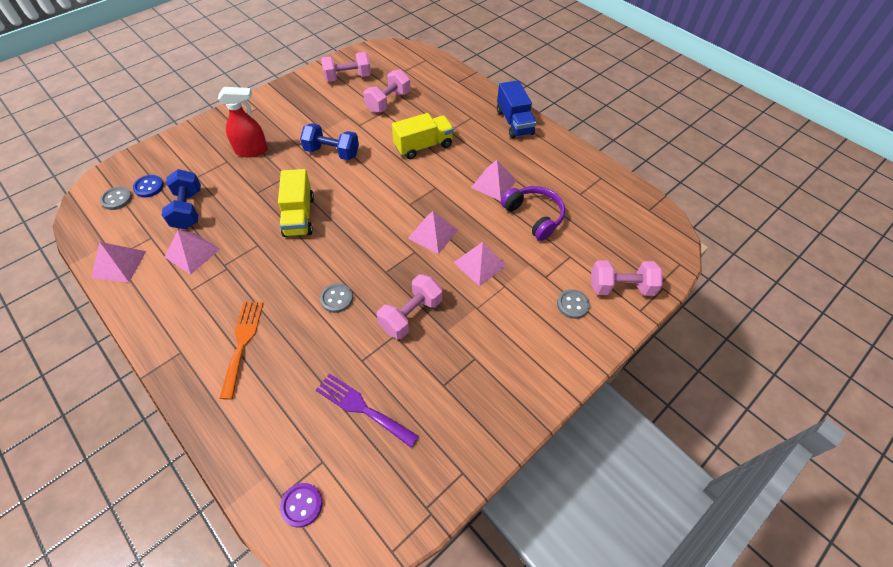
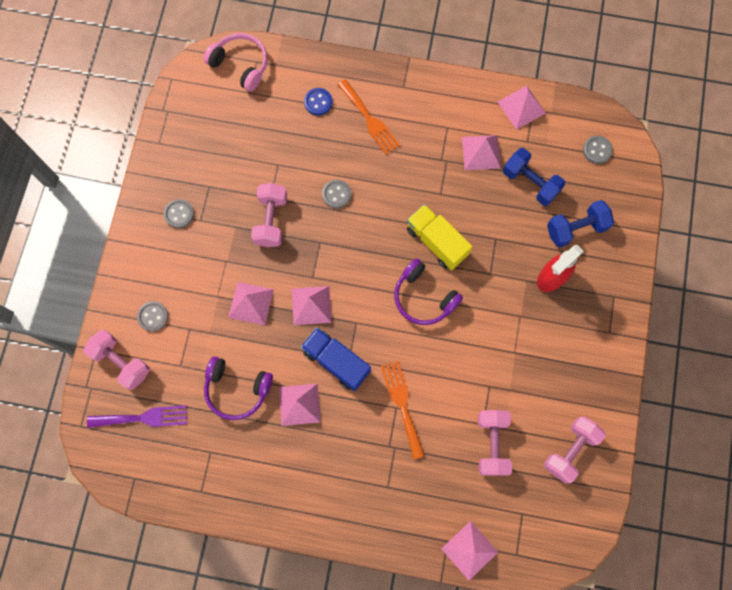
camera: 145 degrees right, 20 degrees up
(149, 187) = (588, 178): blue button -> blue button (318, 102)
(302, 505) = (240, 65): purple button -> pink headphones
(332, 152) = (479, 330): blue dumbbell -> blue dumbbell (576, 229)
(347, 190) = (423, 297): none -> purple headphones
(362, 408) = (251, 136): purple fork -> purple fork (143, 418)
(423, 146) = (402, 404): yellow truck -> orange fork
(449, 73) = (469, 550): none -> pink pyramid
(492, 378) = (179, 214): none -> grey button
(514, 122) = (337, 514): blue truck -> blue truck (336, 361)
(620, 287) = (121, 362): pink dumbbell -> pink dumbbell turned 75 degrees clockwise

